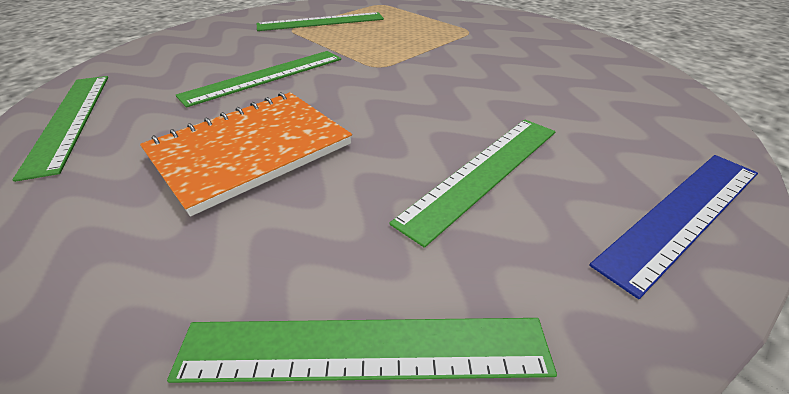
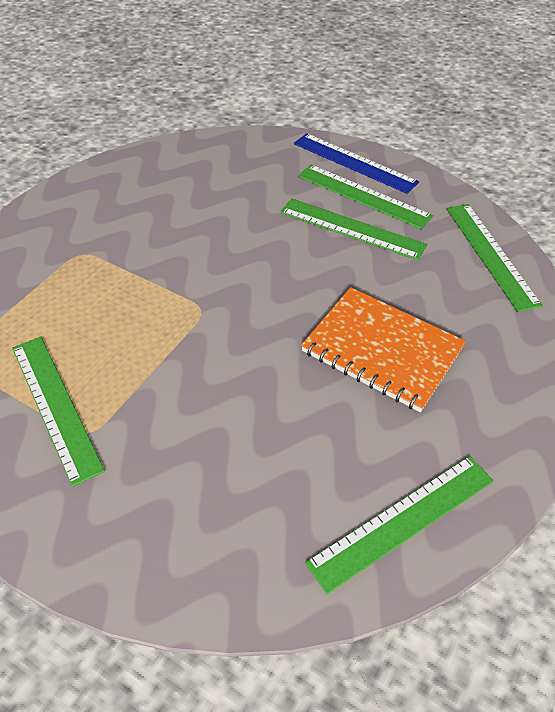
camera: 105 degrees left, 10 degrees up
(265, 76) = (253, 395): green ruler -> green ruler (363, 196)

